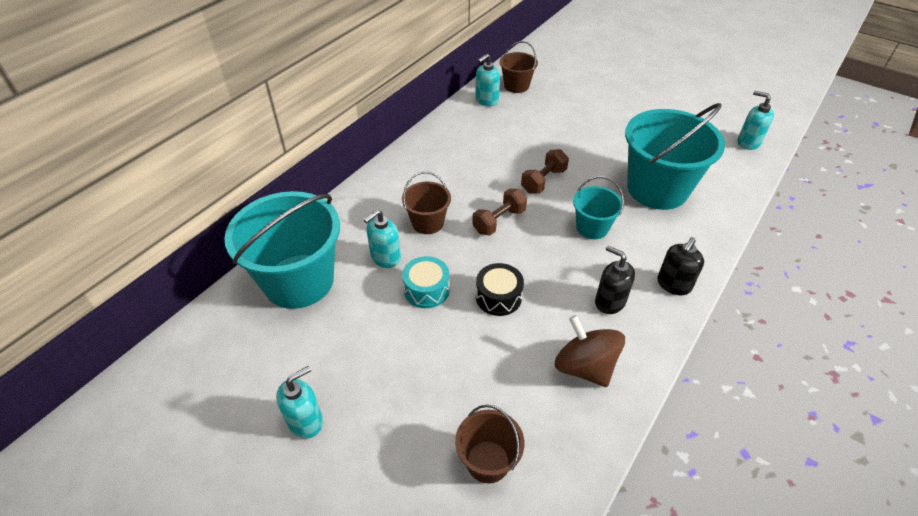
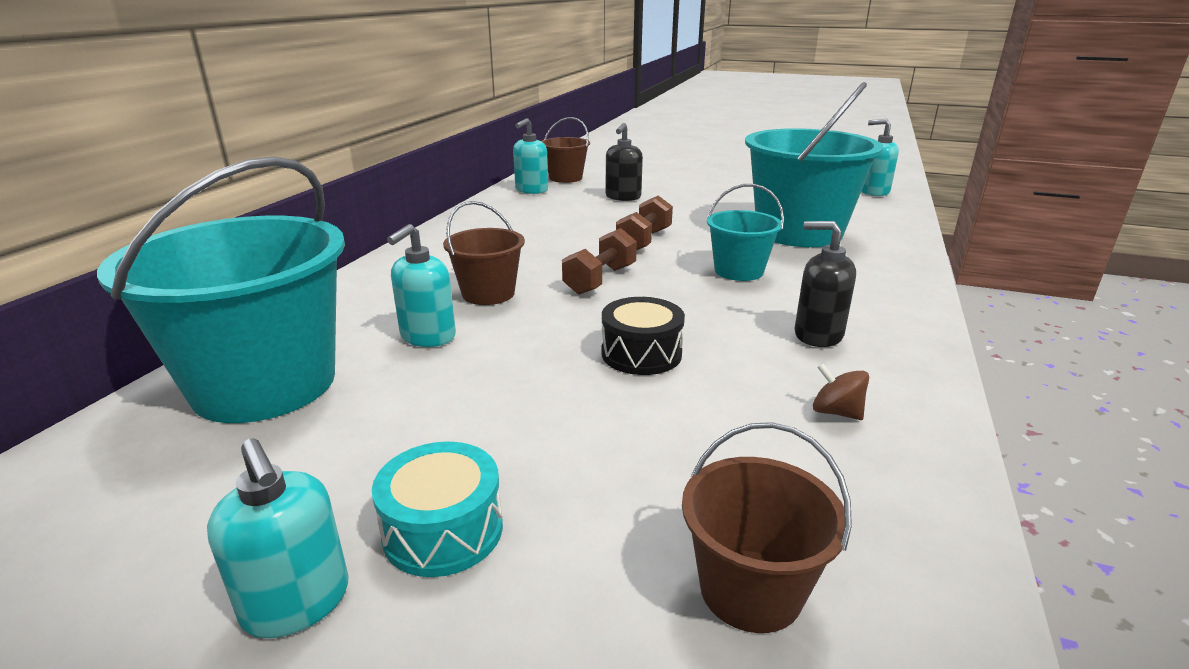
camera: 15 degrees left, 20 degrees down
(305, 421) = (297, 603): turquoise soap dispenser -> turquoise soap dispenser turned 105 degrees clockwise
(426, 290) = (513, 362): turquoise drum -> turquoise drum (443, 530)
(584, 367) = (836, 412): brown spinning top -> brown spinning top, size x0.47
(673, 284) = (893, 307): black soap dispenser -> black soap dispenser (623, 197)

